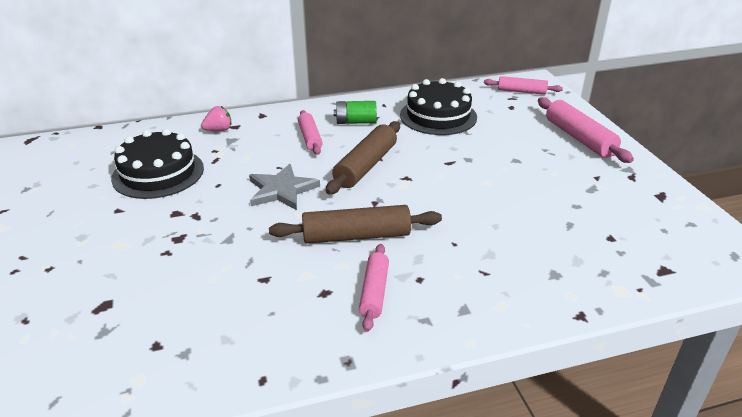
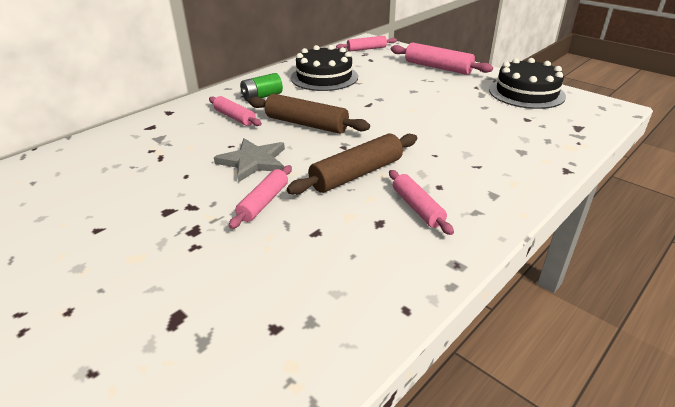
camera: 30 degrees left, 0 degrees up
(158, 173) = (109, 185): black cake -> black cake (526, 93)
(219, 130) = (137, 133): pink strawberry -> none
(252, 233) = (263, 202): none -> pink rolling pin
(366, 166) = (306, 124): brown rolling pin -> brown rolling pin turned 60 degrees counterclockwise

